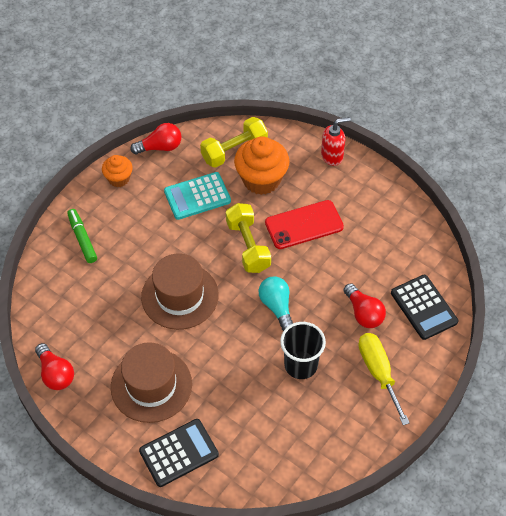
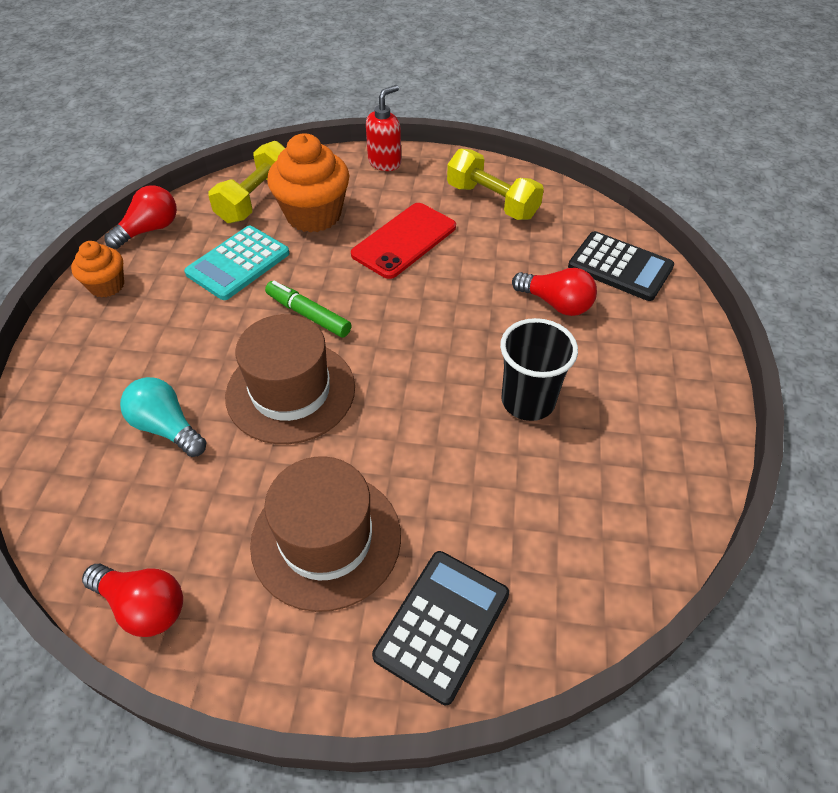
camera: 30 degrees left, 5 degrees down
(82, 239) = (88, 381): green marker -> green marker (308, 315)
(248, 246) = (348, 291): yellow dumbbell -> yellow dumbbell (492, 201)
(276, 306) = (439, 344): turquoise light bulb -> turquoise light bulb (167, 427)
(378, 372) = (633, 362): yellow screwdriver -> none

